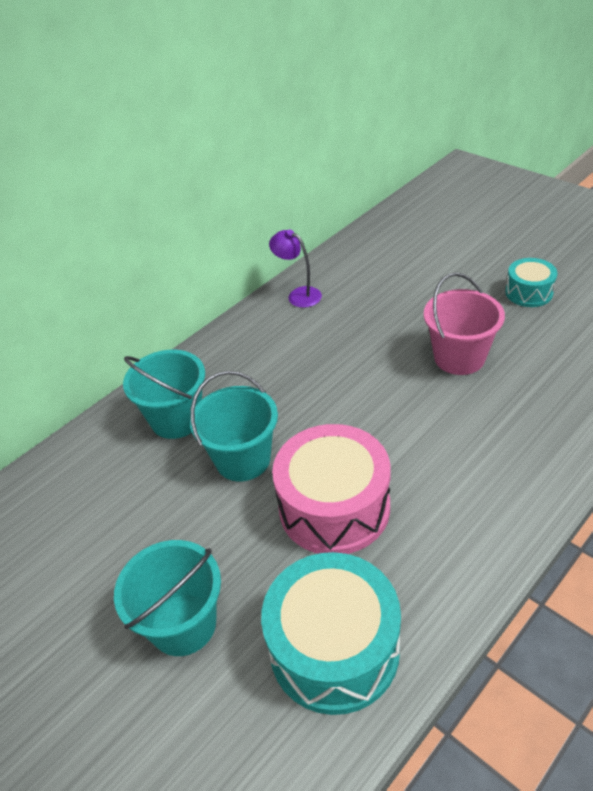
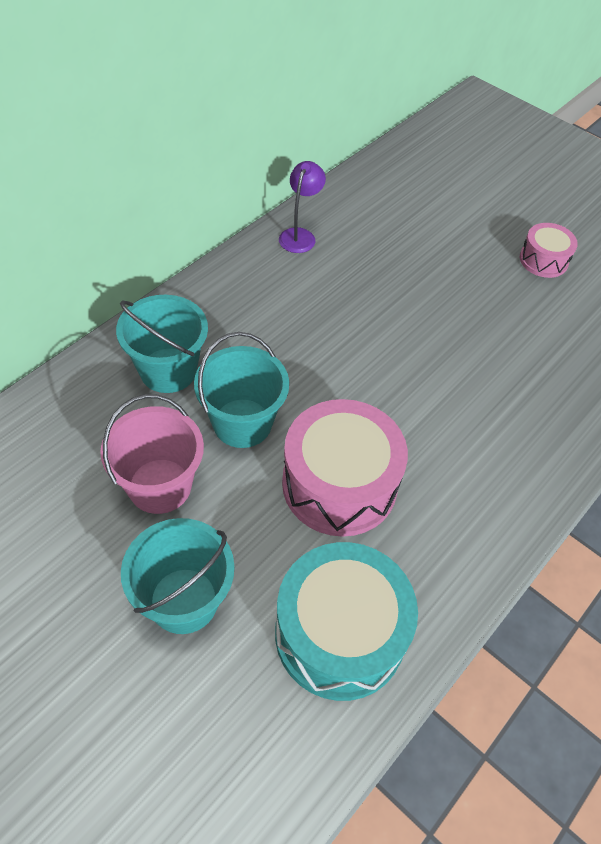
camera: 10 degrees left, 10 degrees up
(298, 295) = (300, 235): purple lamp -> purple lamp turned 75 degrees clockwise
(459, 357) = (470, 327): pink bucket -> pink bucket (160, 486)
(529, 292) = (543, 260): turquoise drum -> pink drum

